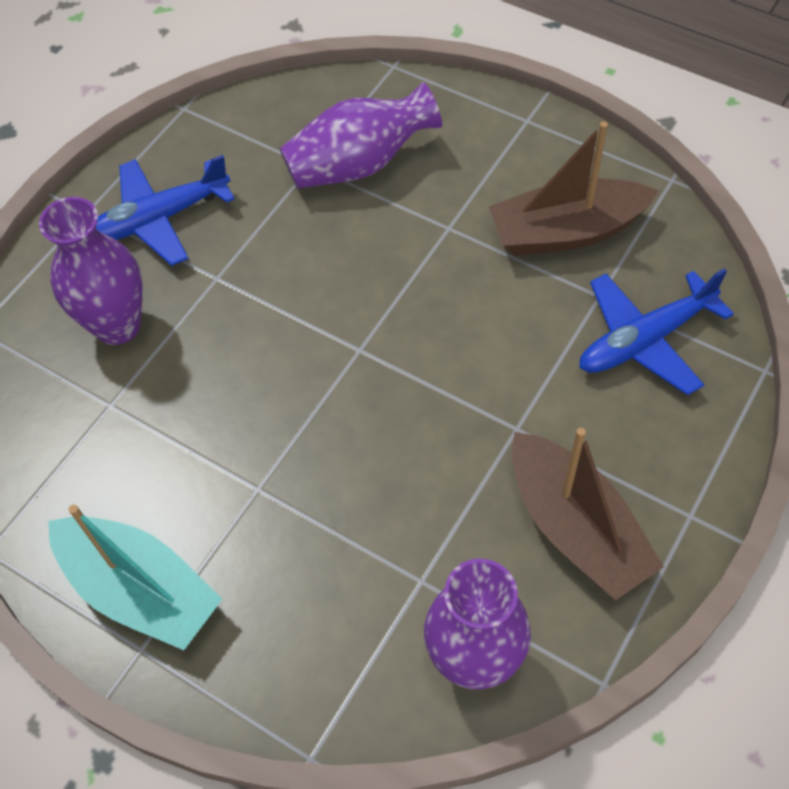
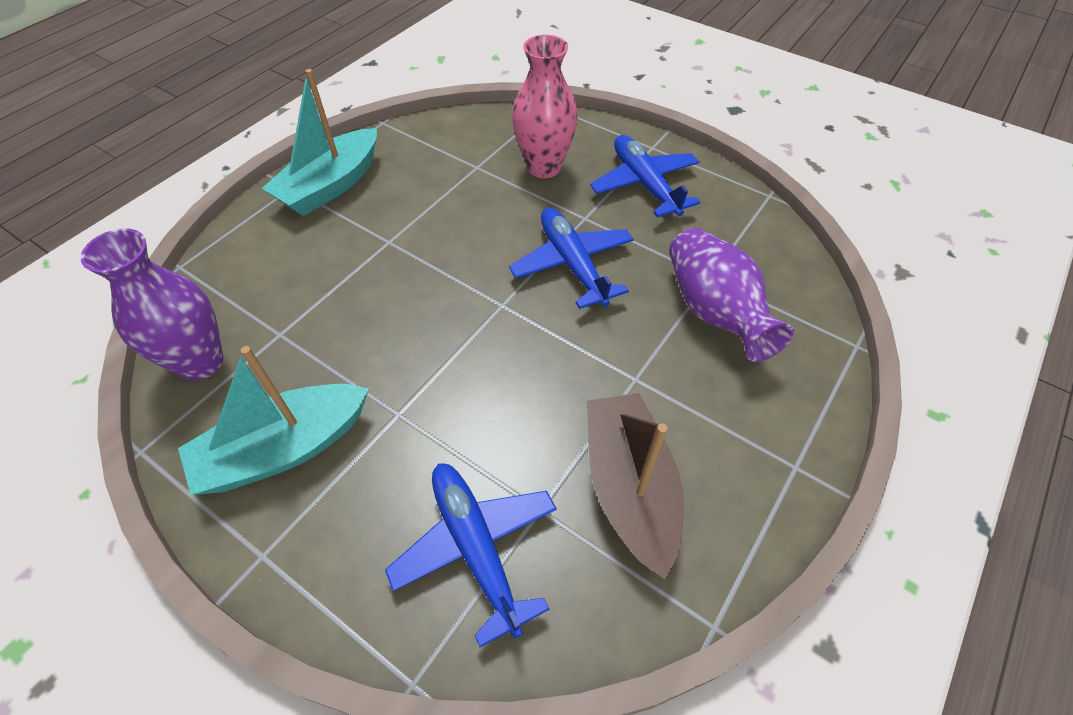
camera: 90 degrees right, 5 degrees down
(117, 325) = (544, 167): purple vase -> pink vase
(296, 286) = (572, 264): none -> blue plane
(576, 528) = (284, 449): brown boat -> turquoise boat

